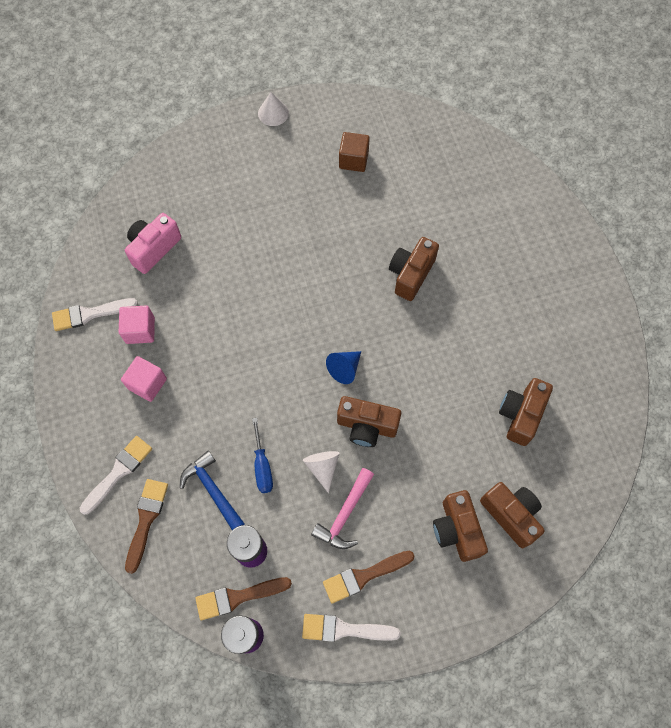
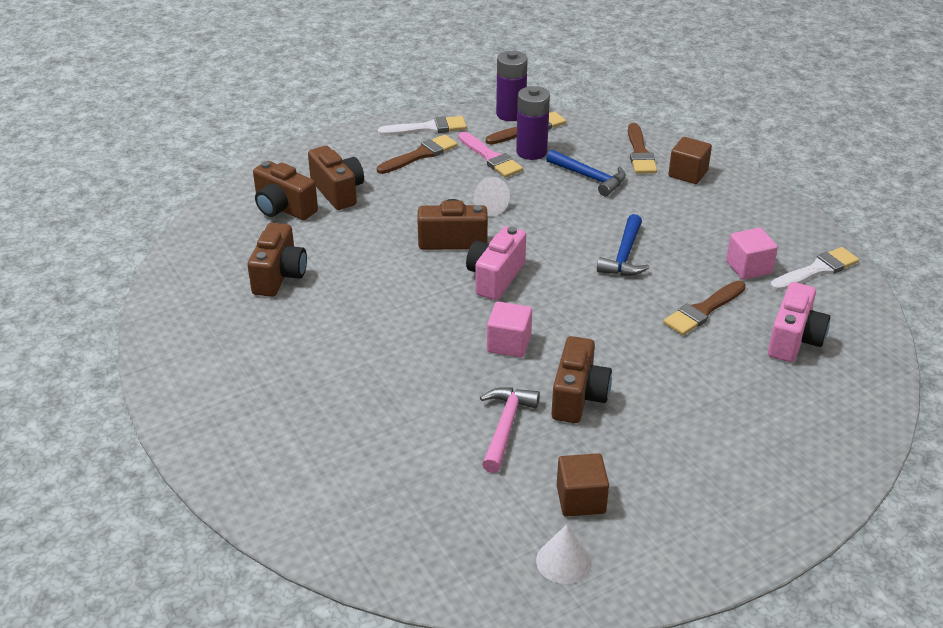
camera: 165 degrees right, 30 degrees down
(118, 472) = (688, 173): white brush -> brown cube
(147, 384) = (707, 231): pink cube -> pink cube (509, 344)
(201, 292) = (703, 310): none -> brown brush
(231, 369) = (624, 256): none -> blue hammer
(262, 466) = (549, 198): blue screwdriver -> none
(273, 113) = (747, 544): white cone -> white cone (563, 561)
(295, 551) = (491, 157): none -> pink brush
(344, 369) = (495, 277): blue cone -> pink camera
(344, 514) = (452, 184): pink hammer -> pink hammer (506, 427)
(411, 274) = (444, 376): brown camera -> brown camera (578, 397)

